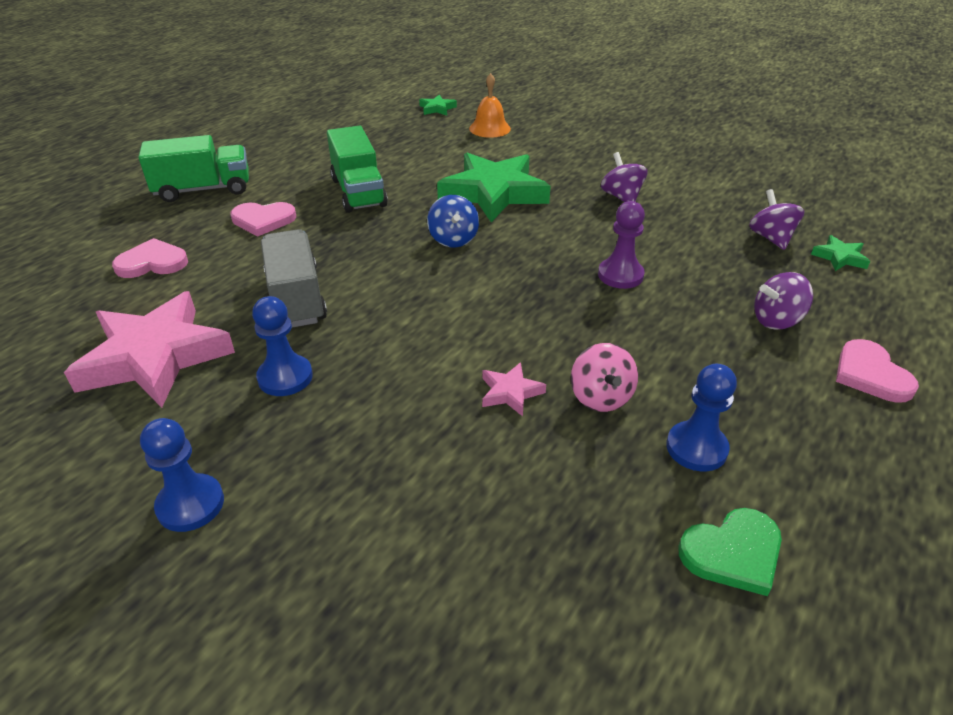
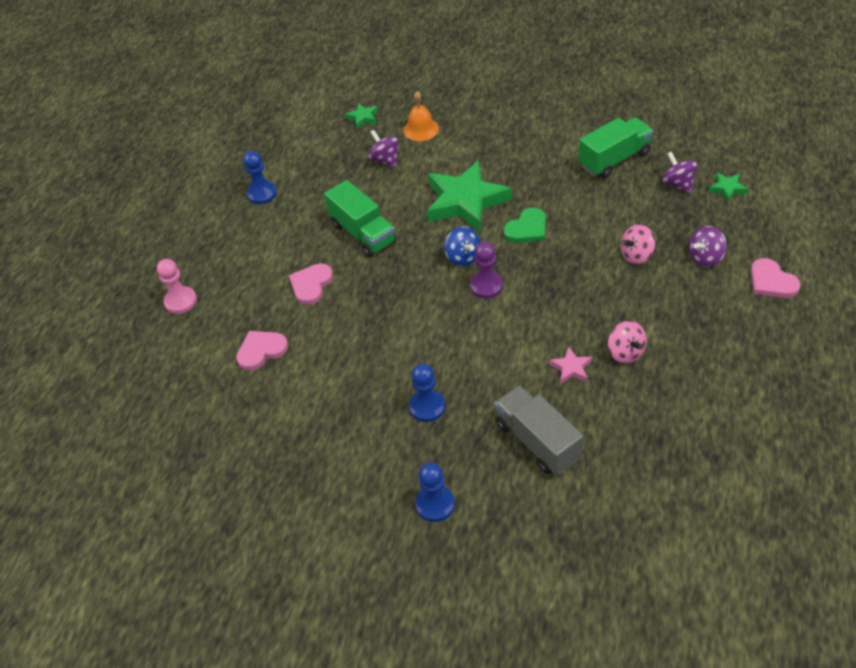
camera: 15 degrees left, 10 degrees up
(120, 199) = (180, 301): none -> pink pawn
(155, 357) = (331, 422): pink star -> none
(203, 189) = (239, 270): green truck -> green truck (614, 159)
(263, 220) = (311, 285): pink heart -> pink heart turned 135 degrees clockwise
(296, 298) = (389, 345): grey truck -> grey truck (537, 441)
(620, 275) = (593, 252): purple pawn -> purple pawn (486, 286)
(621, 197) = (560, 176): purple spinning top -> purple spinning top (385, 160)
(677, 293) = (636, 255): none -> pink spinning top
(696, 448) = (693, 367): blue pawn -> blue pawn (262, 194)
(733, 553) = (734, 423): green heart -> green heart (527, 228)

